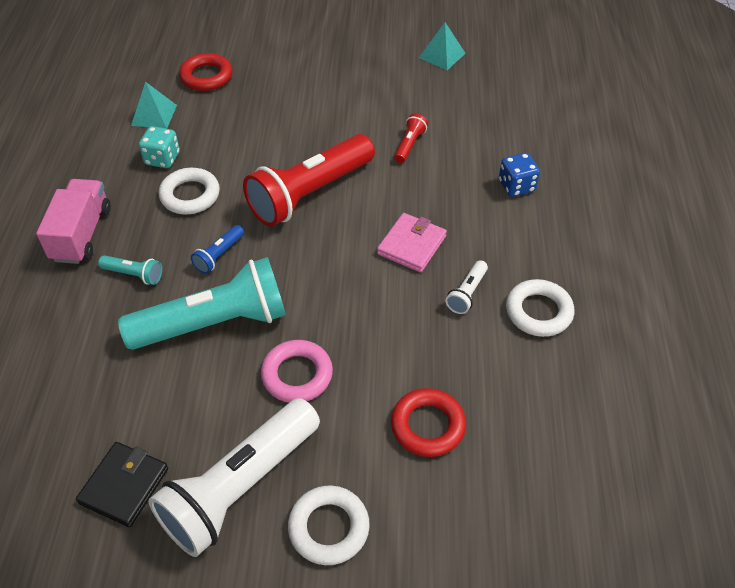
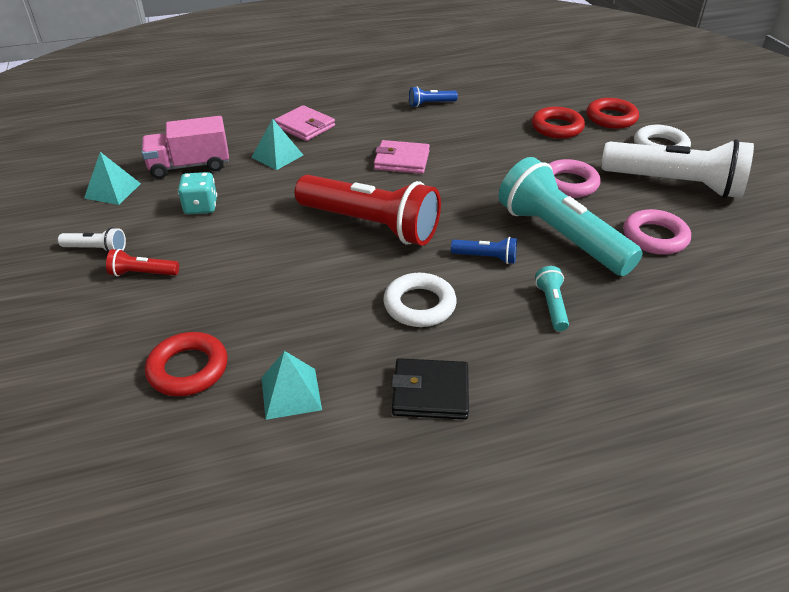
camera: 110 degrees left, 10 degrees down
(82, 234) = (532, 371): pink truck -> pink truck (190, 166)
(124, 486) = (733, 234): black wallet -> black wallet (430, 392)
(162, 159) = (372, 350): turquoise dice -> turquoise dice (201, 207)
(165, 404) = (655, 237): none -> pink ring
(409, 145) = (272, 184): red flashlight -> red flashlight (143, 273)
(429, 510) = (611, 118): none -> red ring
(460, 156) = (277, 156): none -> turquoise pyramid
(467, 293) = (434, 130): white flashlight -> white flashlight (96, 249)
(516, 186) = (305, 126): blue dice -> pink wallet
(538, 312) = (431, 104): white ring -> blue flashlight

